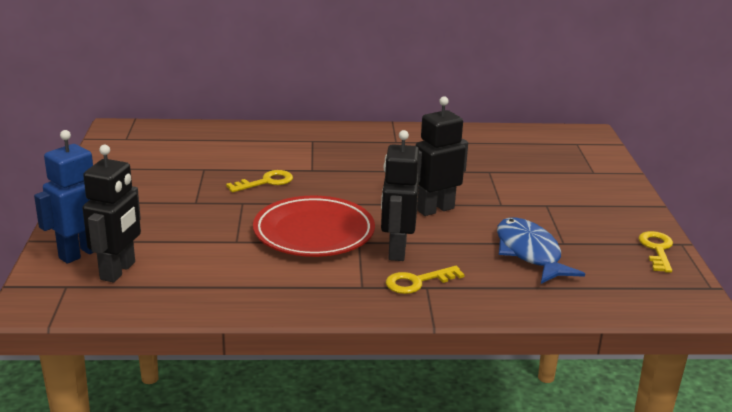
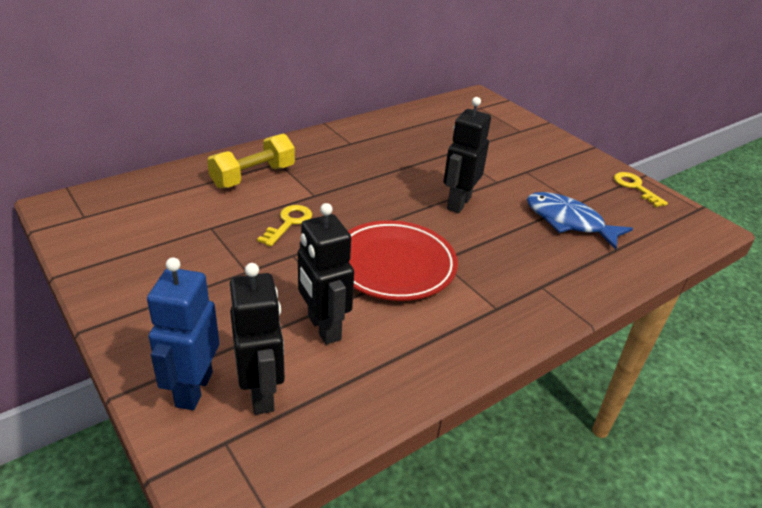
camera: 35 degrees left, 10 degrees up
(278, 144) = (253, 176): none -> yellow dumbbell
(396, 251) = (479, 258): black robot -> black robot (323, 328)
(417, 282) = (530, 284): yellow key -> none

